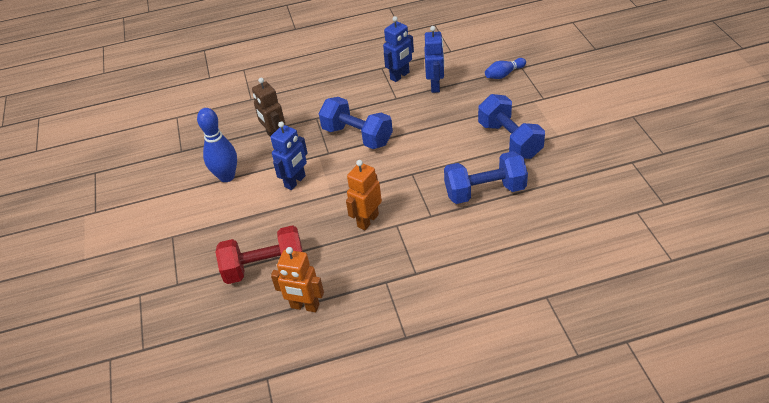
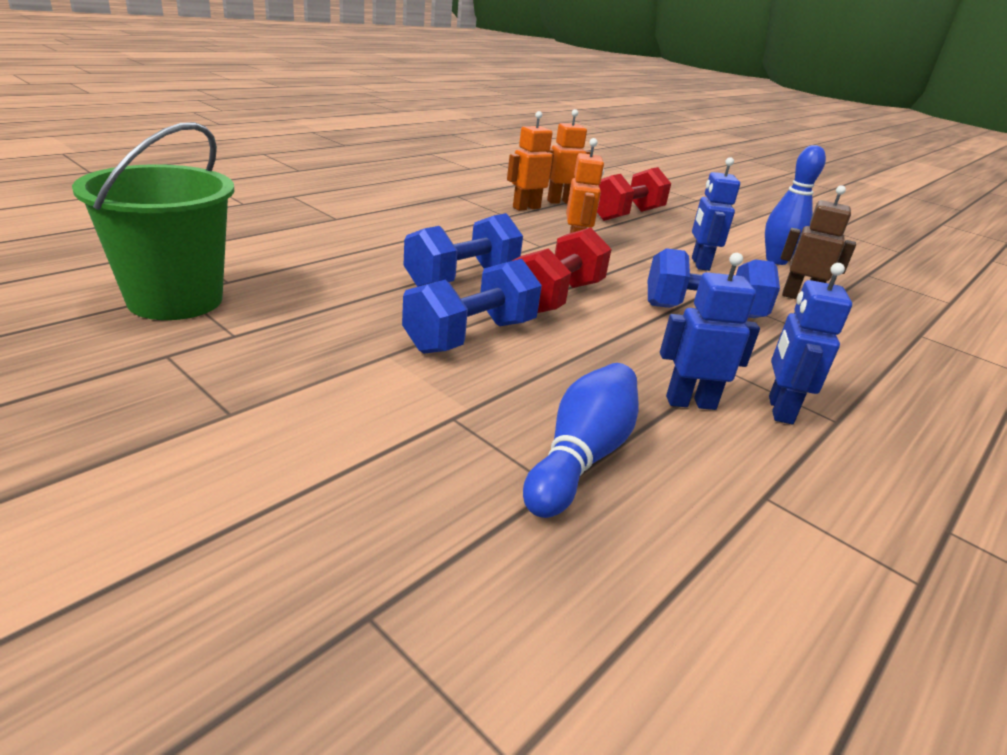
camera: 140 degrees right, 15 degrees down
(353, 296) = (526, 208): none -> orange robot
(435, 86) = (690, 402): blue robot -> blue robot turned 120 degrees clockwise
(437, 162) = (556, 298): none -> red dumbbell
(504, 74) = (581, 457): blue bowling pin -> blue bowling pin, size x1.65
(509, 140) = (471, 336): blue dumbbell -> blue dumbbell turned 75 degrees counterclockwise
(665, 196) = (175, 300): none -> green bucket

